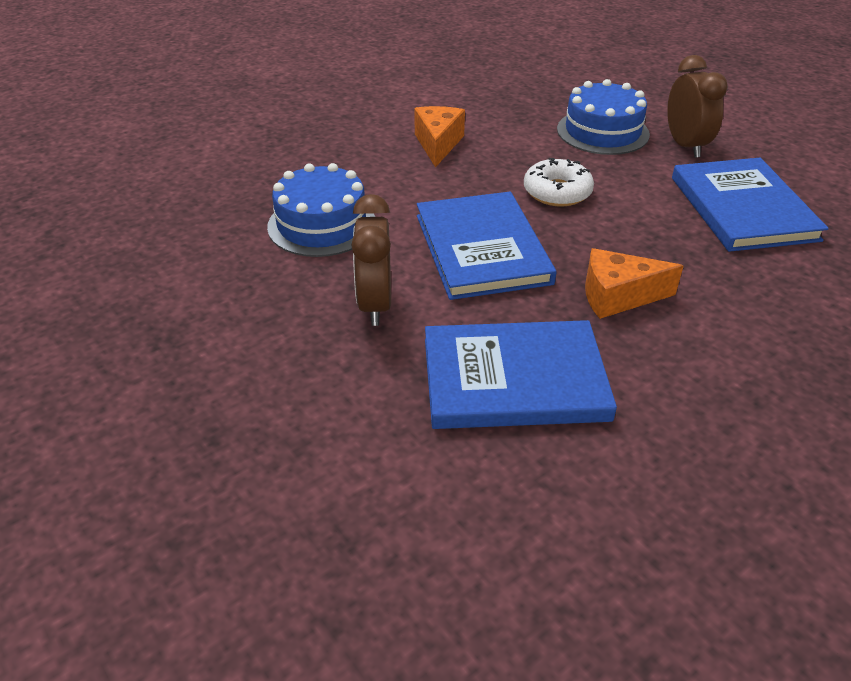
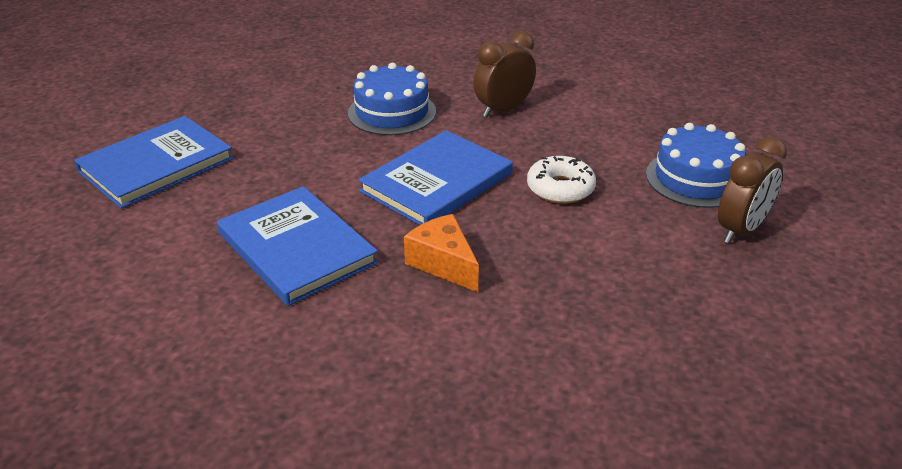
camera: 55 degrees right, 5 degrees down
(375, 304) = (324, 166): brown clock -> brown clock (503, 110)
(438, 144) = (557, 113): orange cheese -> none
(743, 208) = (669, 294): blue book -> blue book (156, 165)

